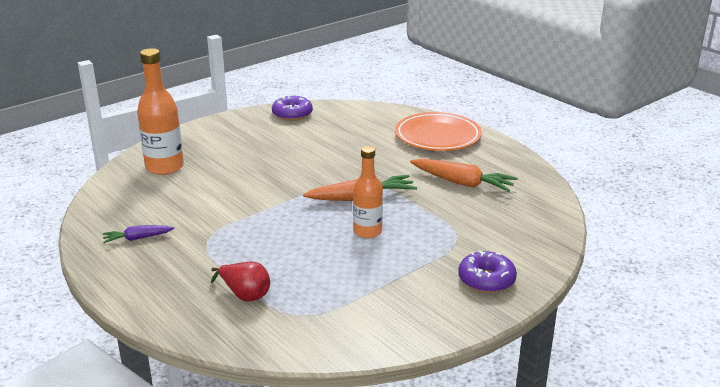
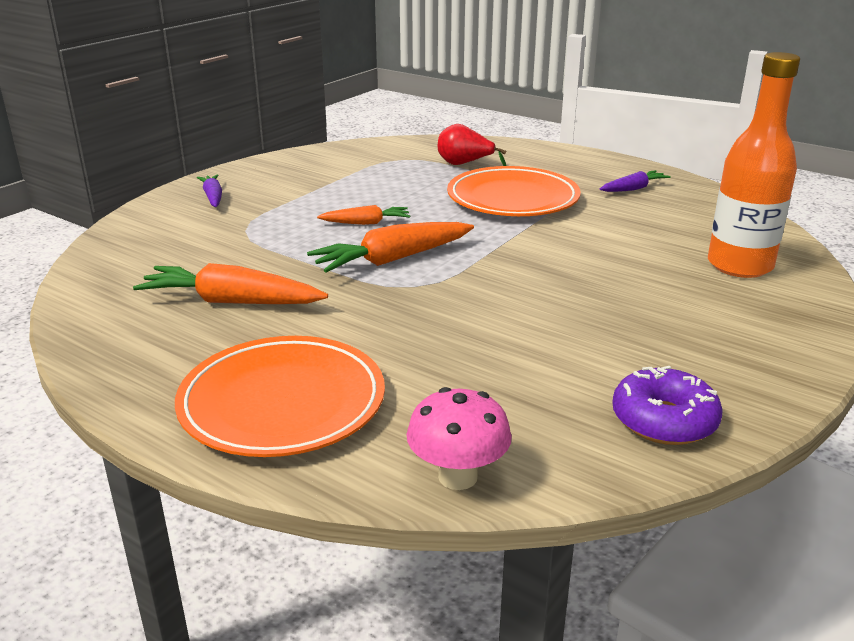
camera: 165 degrees right, 0 degrees up
(242, 241) = (513, 199): none -> orange plate
(367, 231) = (365, 223): orange bottle -> orange carrot
(379, 110) = (458, 476): none -> pink mushroom
(486, 280) = (213, 197): purple donut -> purple carrot

